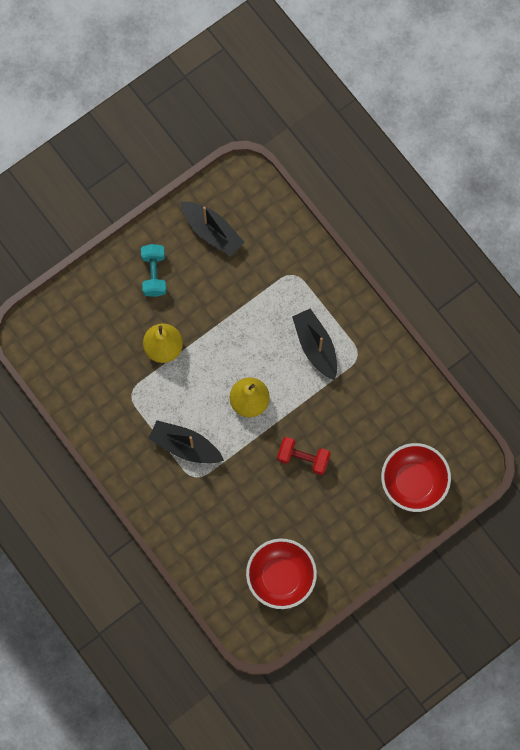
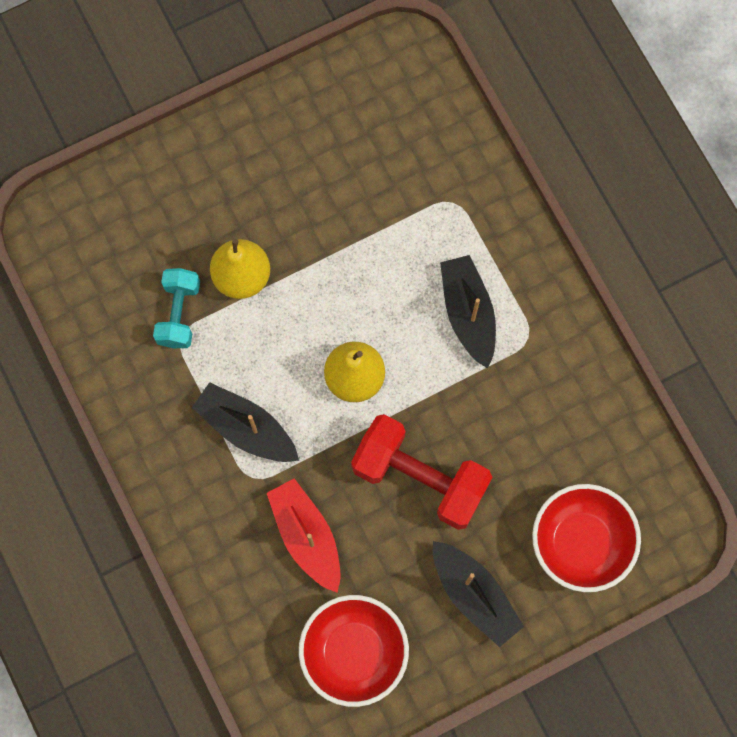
camera: 10 degrees right, 0 degrees up
(154, 274) = (248, 167): turquoise dumbbell -> turquoise dumbbell (179, 313)
(212, 231) = (344, 120): black boat -> black boat (474, 595)
(237, 508) = (306, 536): none -> red boat
(303, 458) = (420, 477): red dumbbell -> red dumbbell, size x1.70

